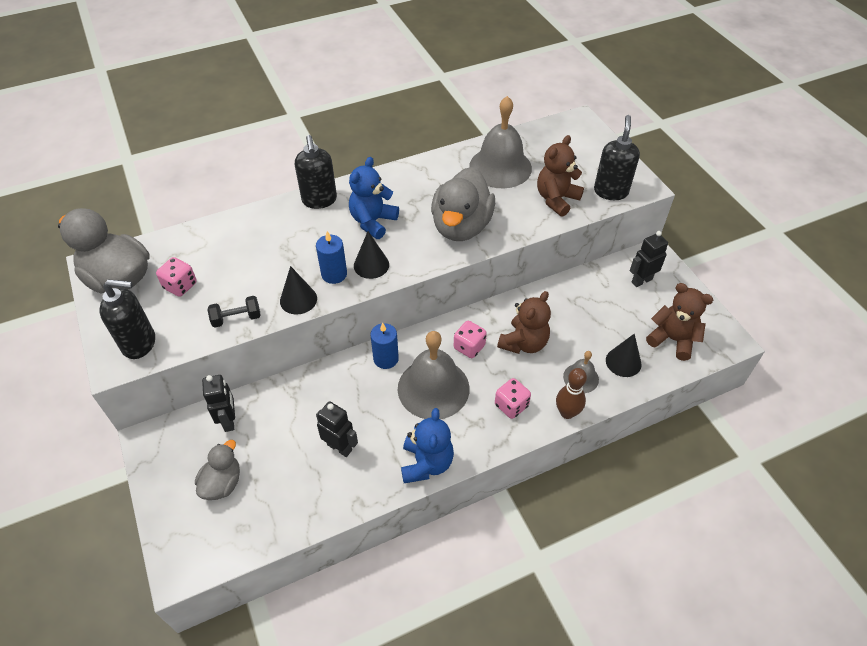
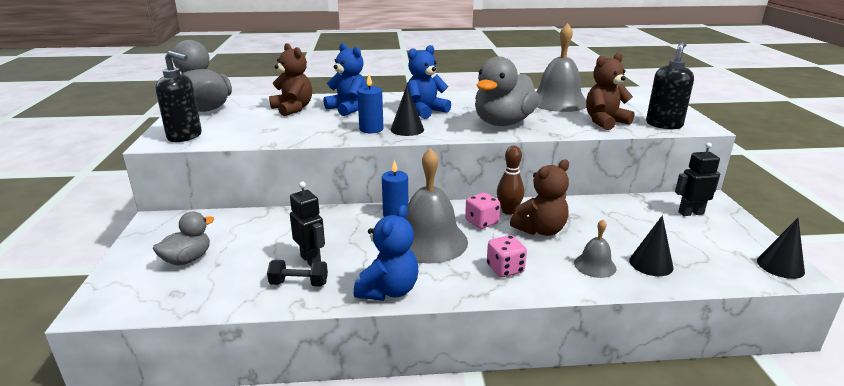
camera: 20 degrees right, 25 degrees down
(180, 286) = (244, 117): pink dice -> none
(229, 420) = (229, 223): black robot -> none
(236, 318) = (271, 137): black dumbbell -> black dumbbell (299, 284)
(287, 237) = (348, 109): none -> blue teddy bear
(298, 299) = (330, 136): black cone -> black cone (780, 266)
(319, 200) = (389, 98): black soap dispenser -> none
(567, 413) = (567, 287): brown bowling pin -> brown bowling pin (508, 211)
(672, 339) = (718, 259): brown teddy bear -> brown teddy bear (293, 109)

